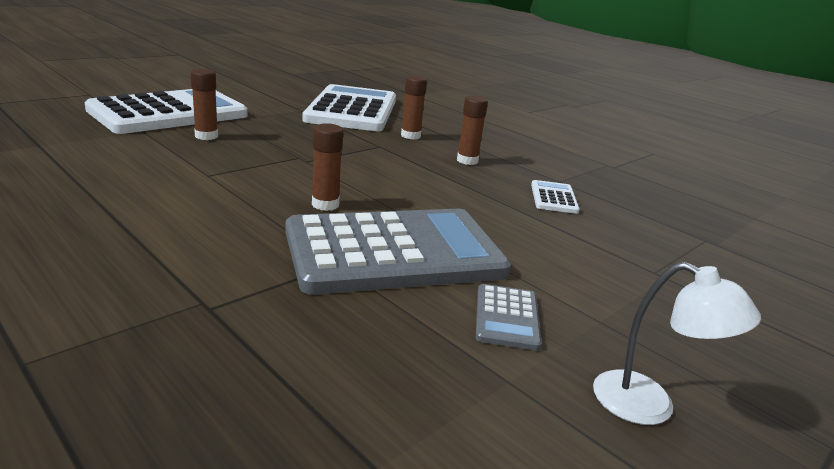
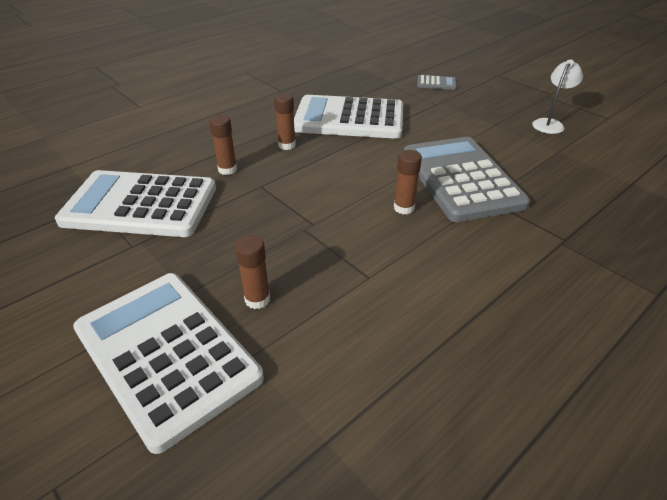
camera: 85 degrees left, 15 degrees up
(506, 317) = (508, 148): grey calculator -> grey calculator (436, 83)
(554, 198) = (349, 119): white calculator -> white calculator, size x2.45

